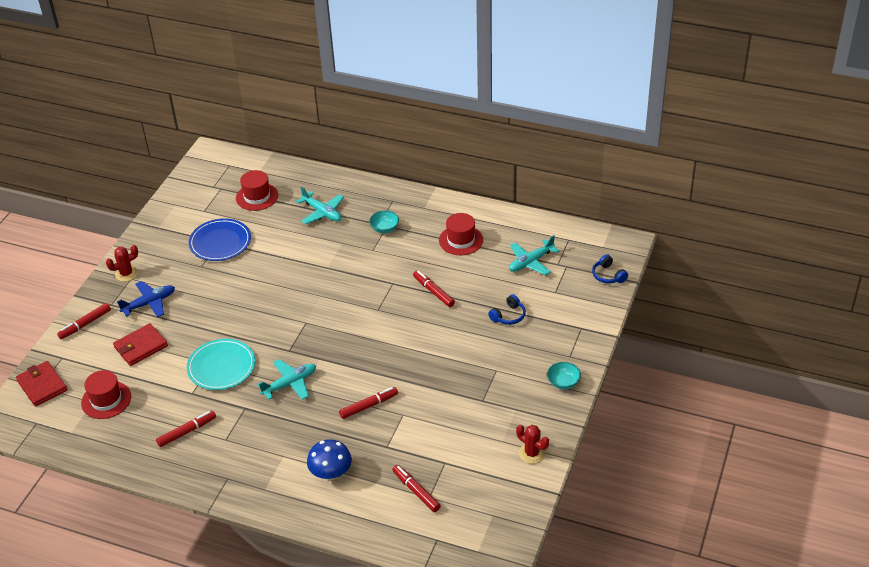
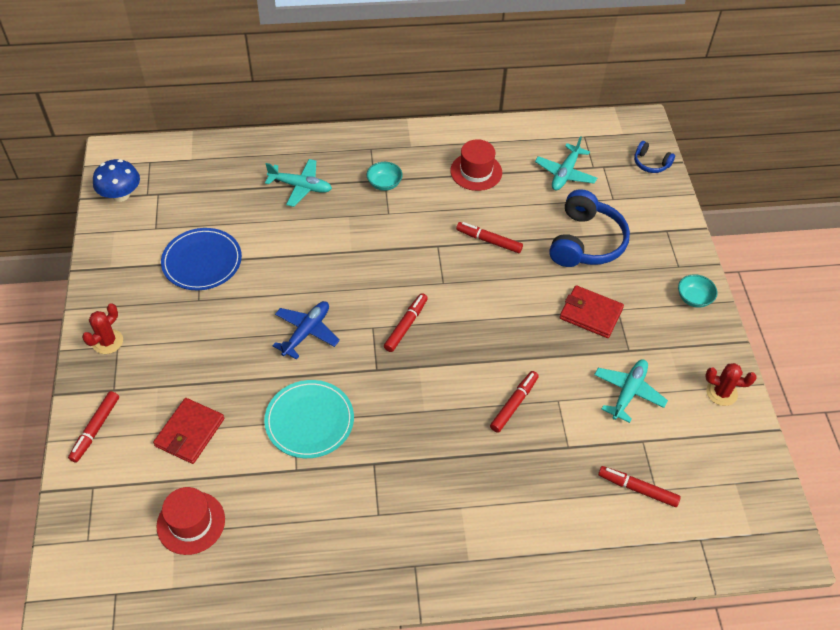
camera: 30 degrees left, 10 degrees up
(42, 385) = (90, 537): red wallet -> red wallet (590, 314)
(149, 303) = (163, 370): blue plane -> blue plane (307, 332)
(186, 432) = (323, 524): red marker -> red marker (405, 326)
(257, 196) = (209, 191): red hat -> none
(290, 384) = (406, 411): turquoise plane -> turquoise plane (628, 392)
(331, 473) = (530, 506): blue mushroom -> blue mushroom (121, 195)
(508, 316) = (586, 242): blue headphones -> blue headphones, size x2.03

